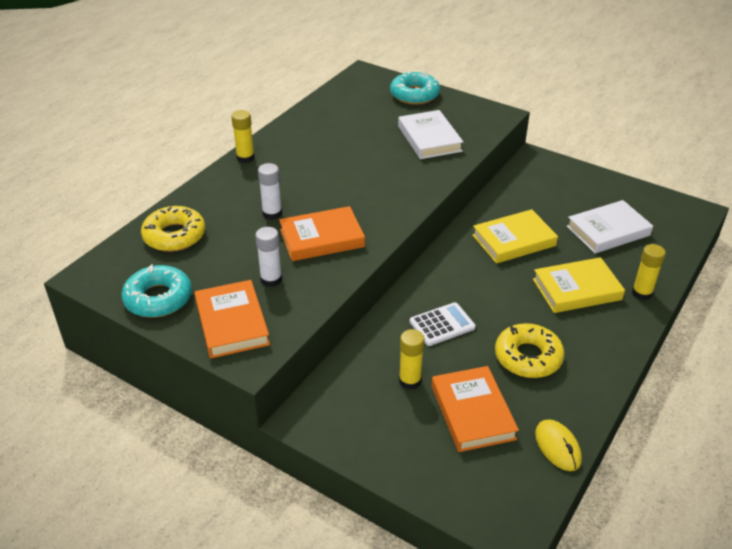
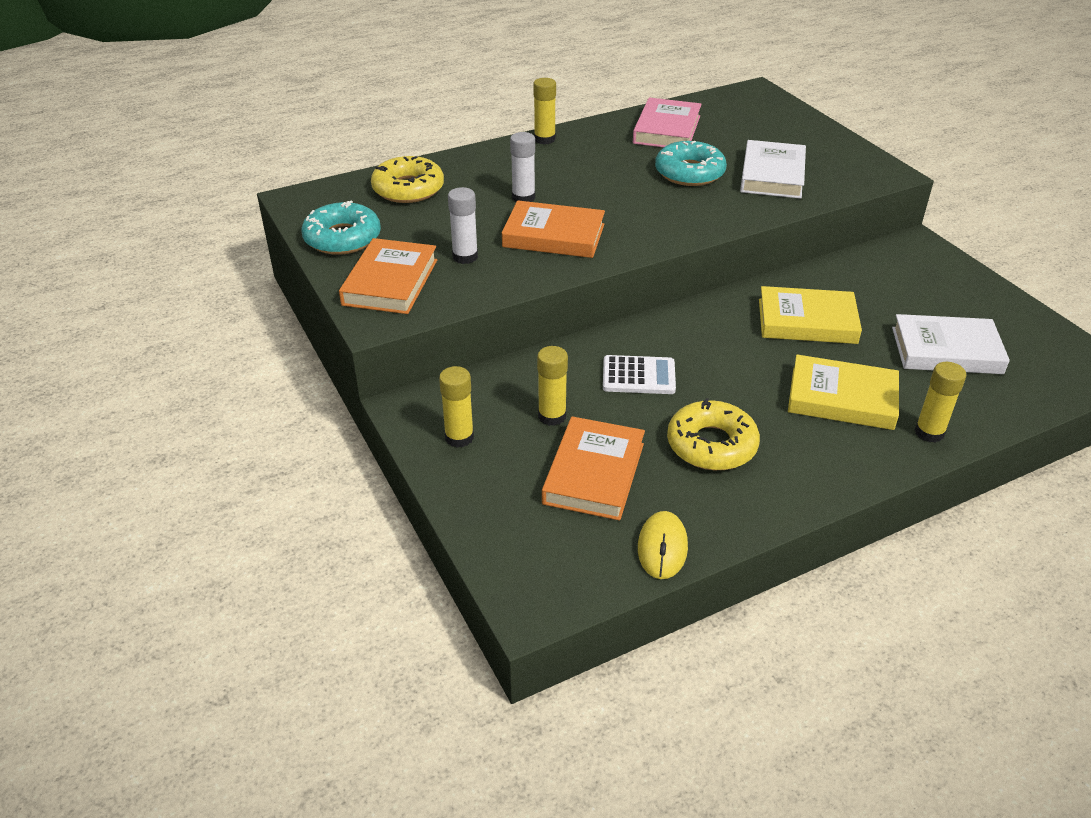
camera: 30 degrees right, 0 degrees up
(328, 123) = (666, 129): none -> pink book
(359, 426) = (459, 437): none -> yellow glue stick
(414, 94) = (797, 126): turquoise donut -> turquoise donut (689, 173)

